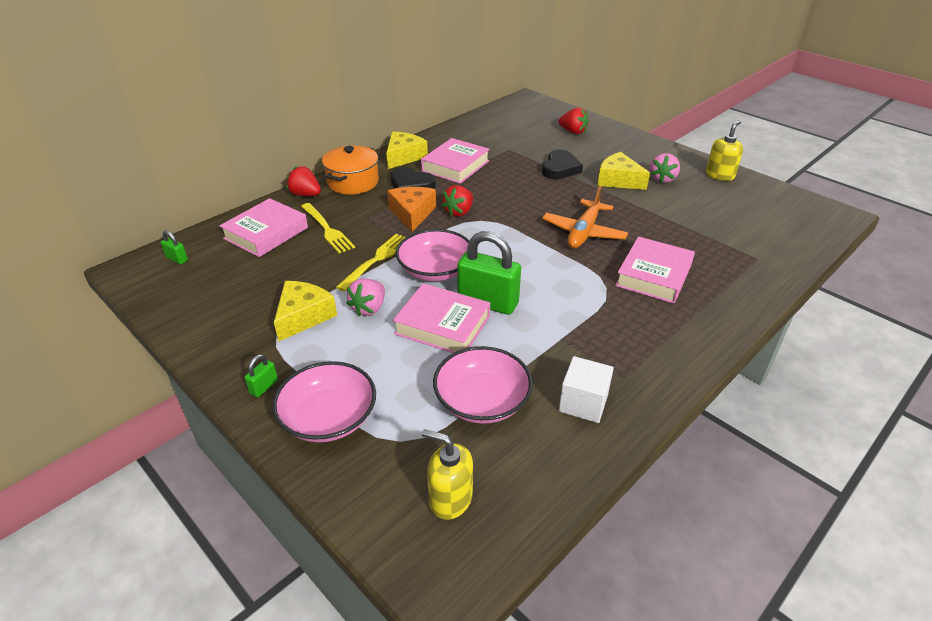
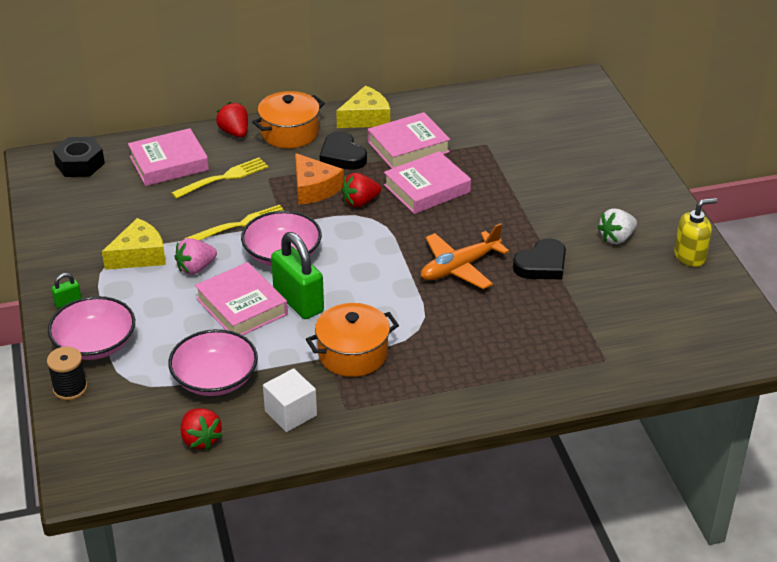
camera: 30 degrees right, 0 degrees up
(177, 259) = (80, 164): green padlock -> black nut
(327, 229) = (223, 178): yellow fork -> yellow fork turned 120 degrees counterclockwise
(341, 478) = (70, 388): none -> black spool
(412, 214) = (314, 188): orange cheese -> orange cheese turned 120 degrees clockwise
(450, 499) = (130, 433): yellow soap dispenser -> none
(560, 168) = (516, 187): black heart -> black heart (542, 265)
(573, 132) = (584, 144): red strawberry -> red strawberry (200, 439)
(578, 327) = (353, 354): none -> orange pot
(618, 180) = (564, 222): yellow cheese -> none
(654, 275) = (477, 335): pink book -> pink book (427, 189)
(662, 179) = (616, 238): pink strawberry -> white strawberry

